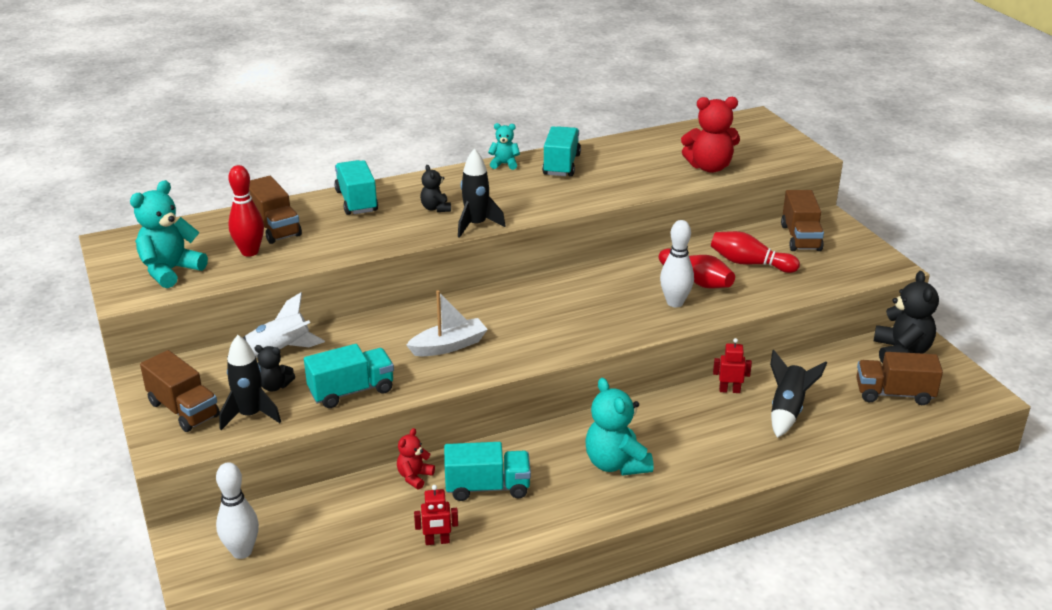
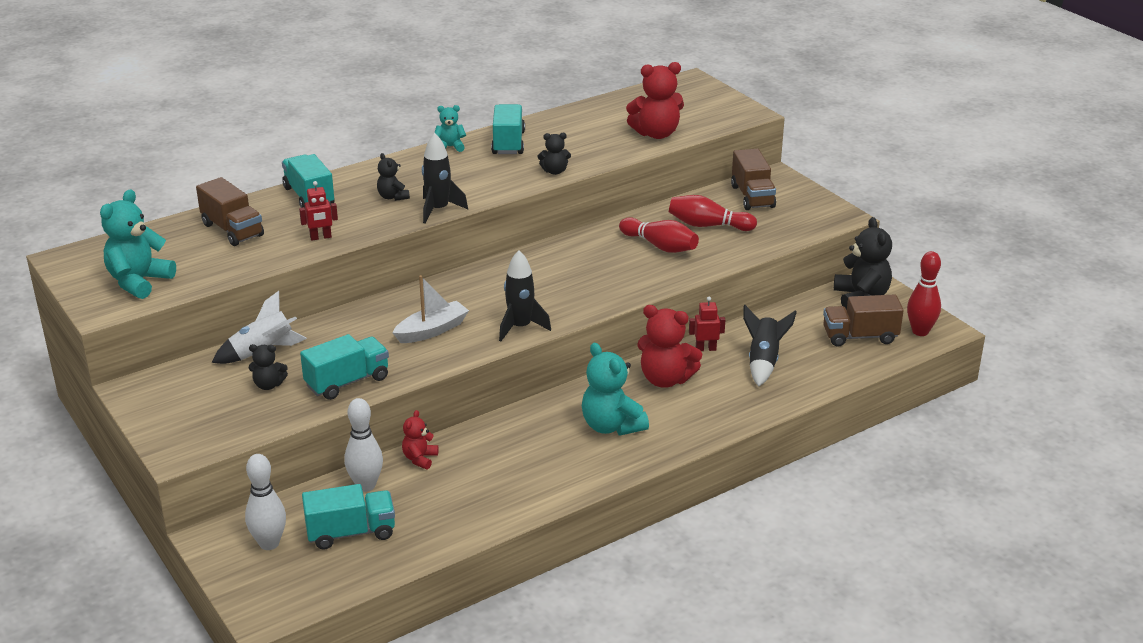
camera: 10 degrees left, 0 degrees up
(183, 410) = (183, 416): brown truck -> none
(250, 252) = (215, 256): red bowling pin -> red bowling pin (920, 331)
(250, 415) = (253, 414): black rocket -> black rocket (520, 327)
(437, 541) = (457, 513): red robot -> red robot (320, 237)
(487, 487) = (493, 460): turquoise truck -> turquoise truck (351, 533)
(599, 196) = (554, 171): none -> black teddy bear
(675, 303) = (643, 269): white bowling pin -> white bowling pin (366, 485)
(682, 419) = (665, 379): none -> red teddy bear

